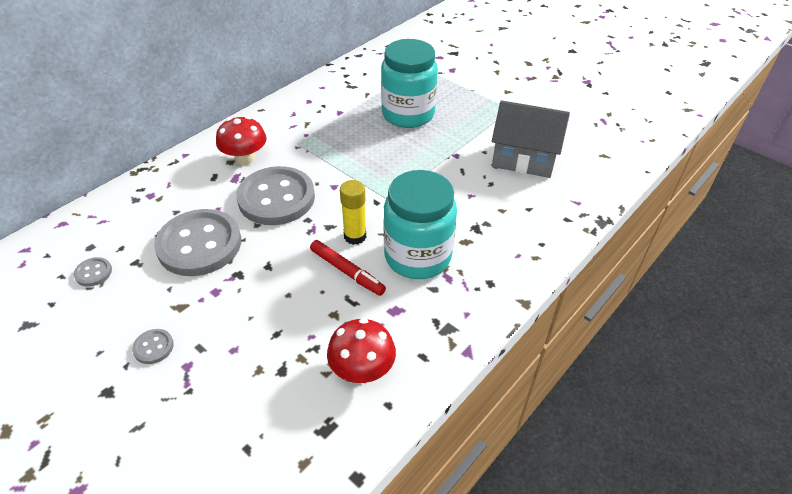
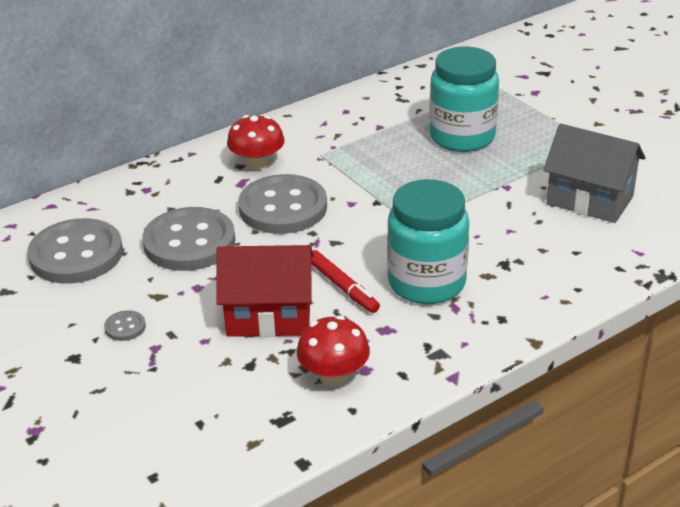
camera: 15 degrees right, 10 degrees down
(93, 273) = (76, 254): grey button -> grey button, size x2.46
(288, 313) = (269, 316): none -> red house
(355, 236) = (361, 255): yellow glue stick -> none

